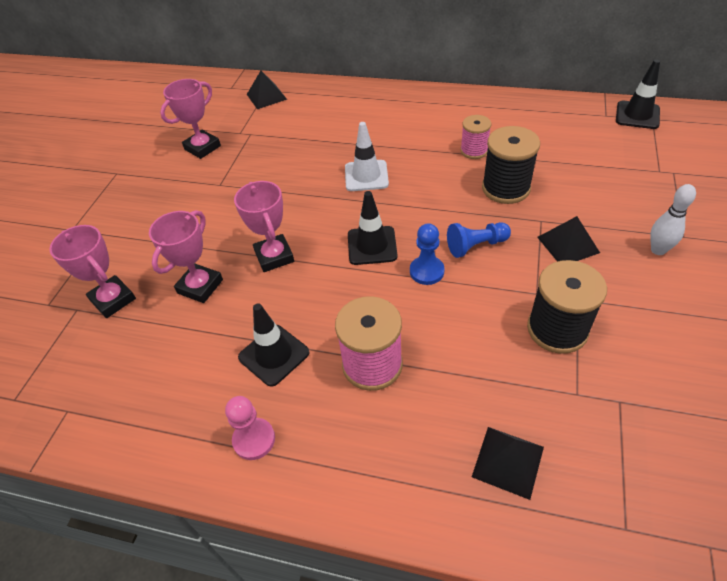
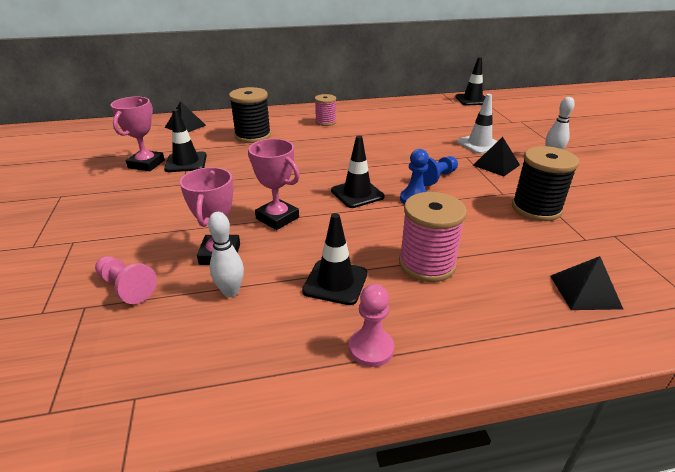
camera: 30 degrees left, 15 degrees down
(113, 300) = (126, 287): pink trophy -> pink pawn
(184, 333) = (231, 292): none -> white bowling pin
(238, 154) = (186, 162): none -> black traffic cone
(366, 176) = (315, 156): white traffic cone -> white traffic cone (479, 144)
(474, 151) = (384, 130): pink spool -> pink spool (325, 122)
(505, 188) = (426, 145): black spool -> black spool (253, 136)

